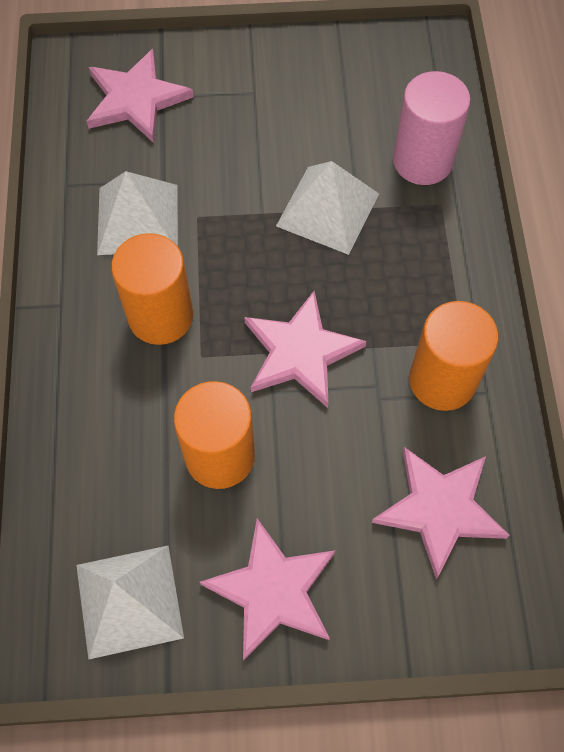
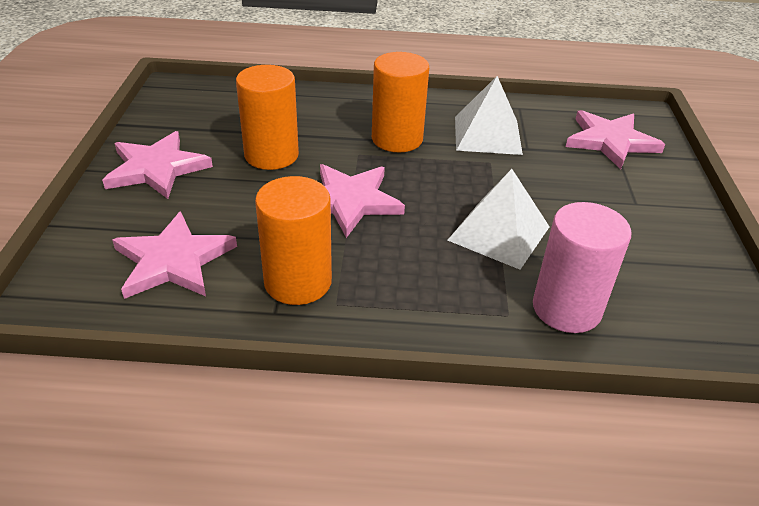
camera: 95 degrees right, 25 degrees down
(129, 600) = (185, 114): white pyramid -> none

